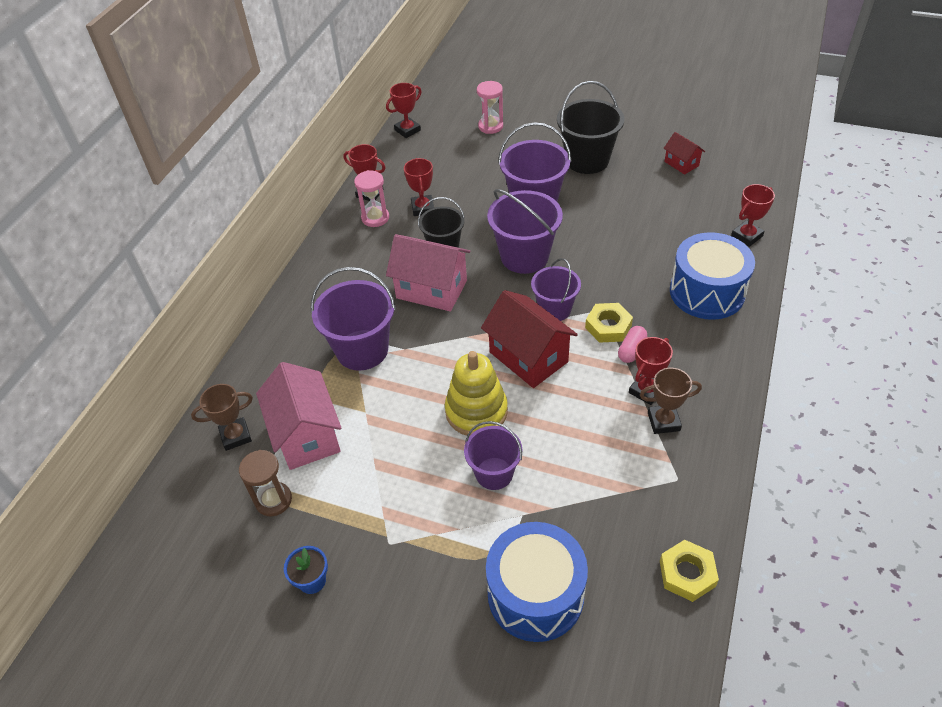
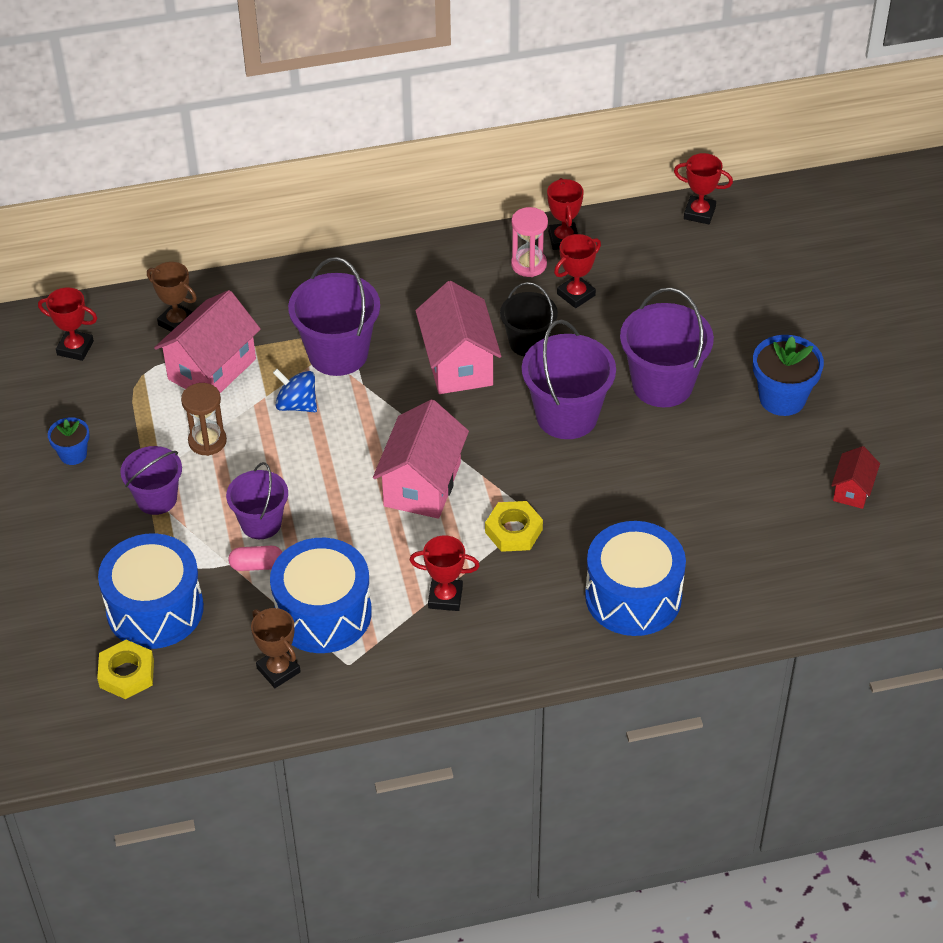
camera: 55 degrees right, 0 degrees up
(273, 500) = (130, 386): brown hourglass -> brown hourglass (207, 441)
(391, 396) = (297, 405): none -> blue spinning top
(476, 411) = (324, 476): yellow stacking toy -> none
(490, 126) = (771, 282): pink hourglass -> none
(528, 357) = (422, 484): red house -> pink house
(554, 309) = (505, 476): purple bucket -> purple bucket (156, 499)
(587, 160) = (782, 398): black bucket -> blue flower pot
(615, 473) = (323, 613): none -> blue drum
(631, 350) = (493, 564): pink capsule -> pink capsule (257, 565)
(663, 421) = (414, 627): brown trophy -> brown trophy (278, 670)
(687, 573) = (245, 709): yellow nut -> yellow nut (127, 674)
(746, 236) = (761, 601): red trophy -> red trophy (75, 348)

